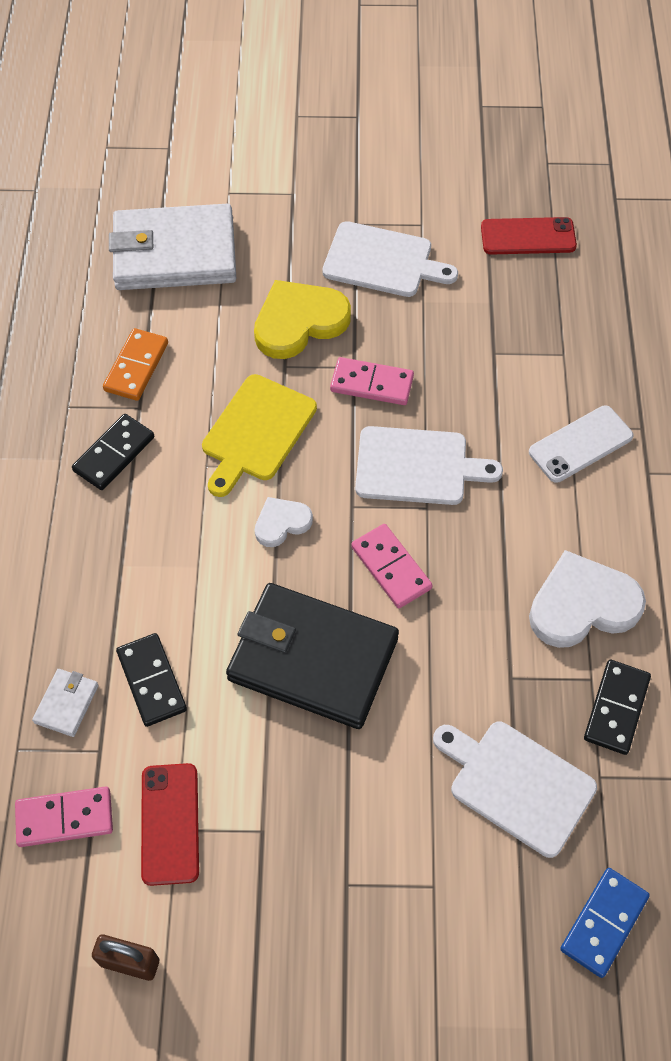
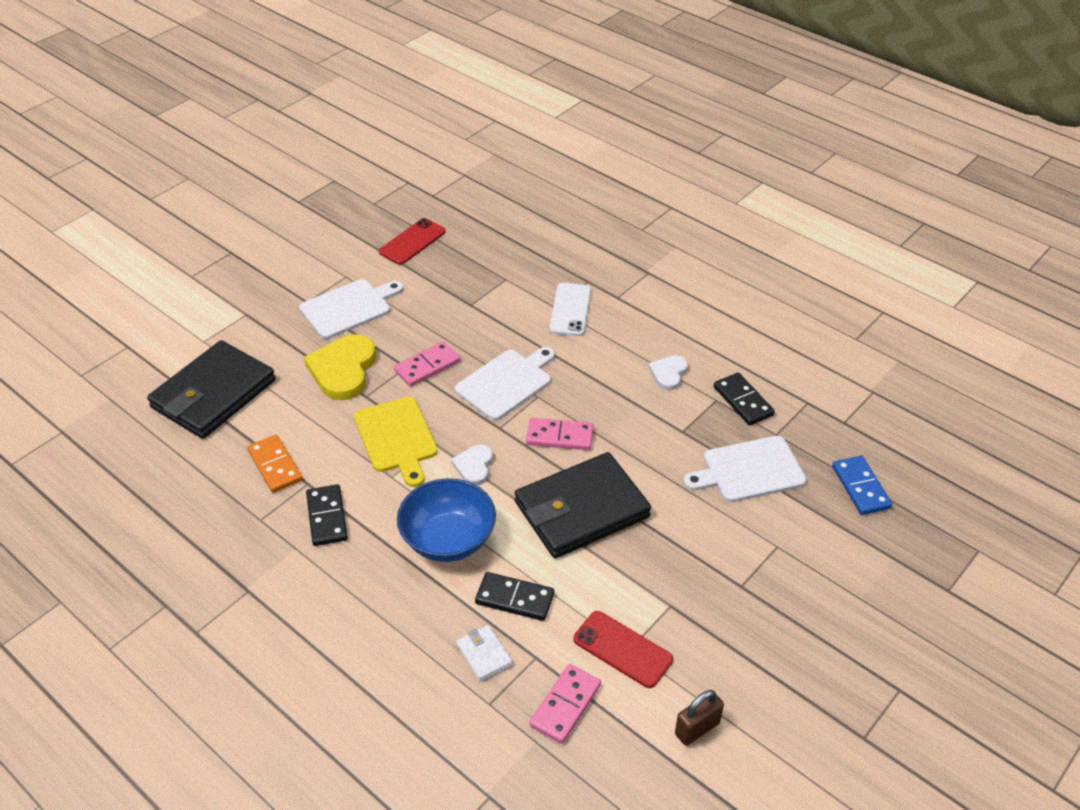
camera: 50 degrees left, 15 degrees down
(173, 571) = (448, 539): none -> blue bowl
(175, 253) = (214, 394): white wallet -> black wallet
(582, 604) = (668, 374): white heart -> white heart, size x0.55

